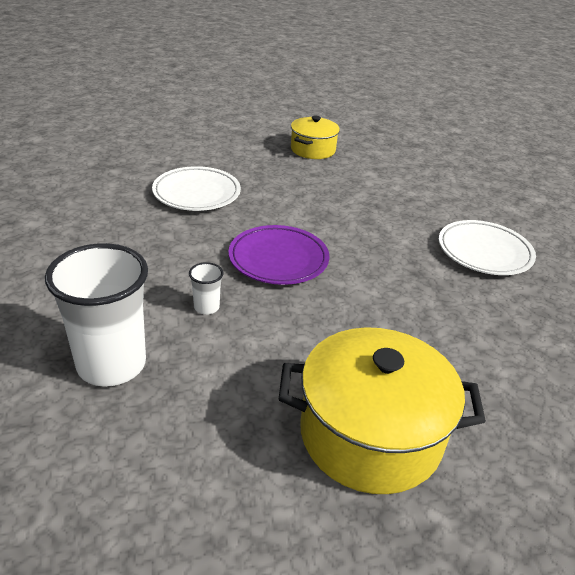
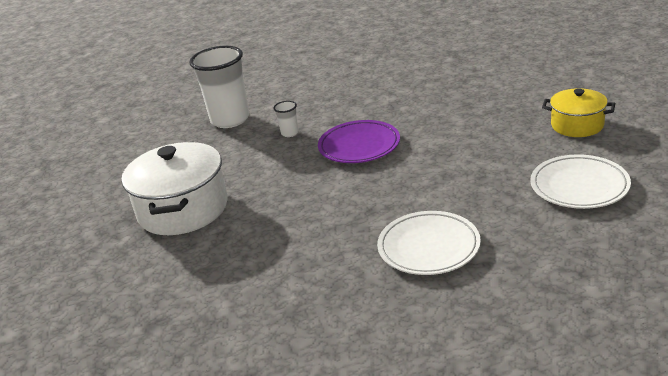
camera: 90 degrees right, 5 degrees down
(197, 193) = (438, 95): white plate -> white plate (579, 186)
(370, 435) = (183, 209): yellow pot -> white pot

